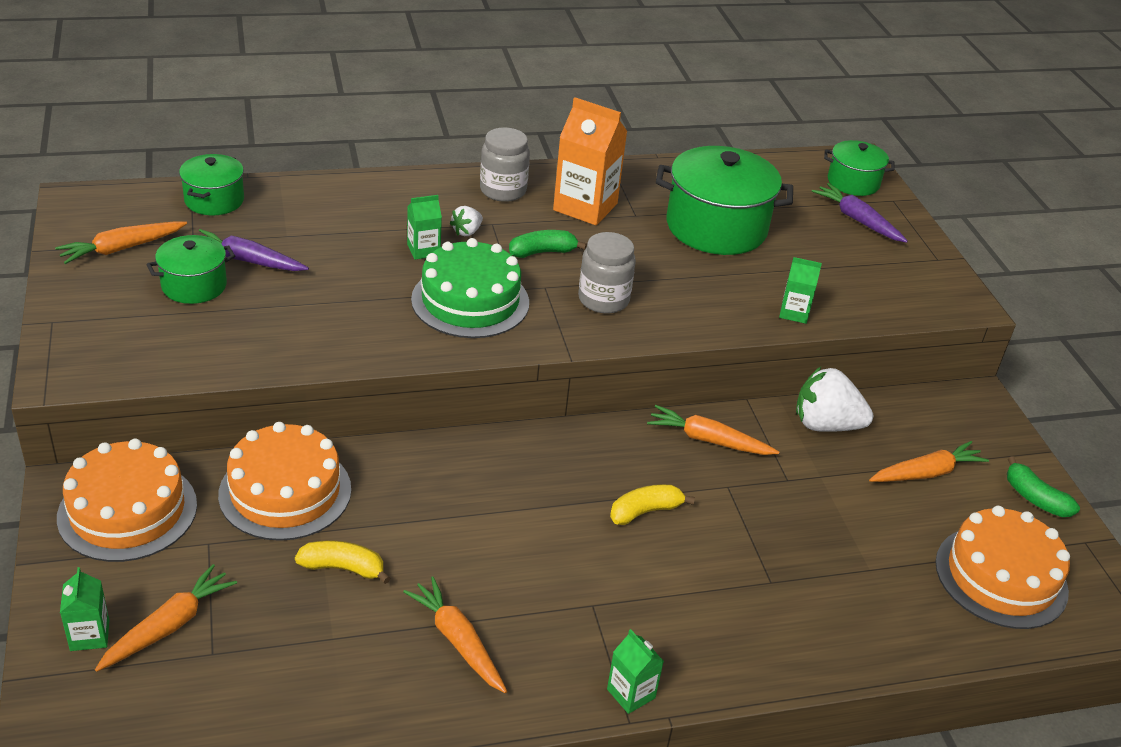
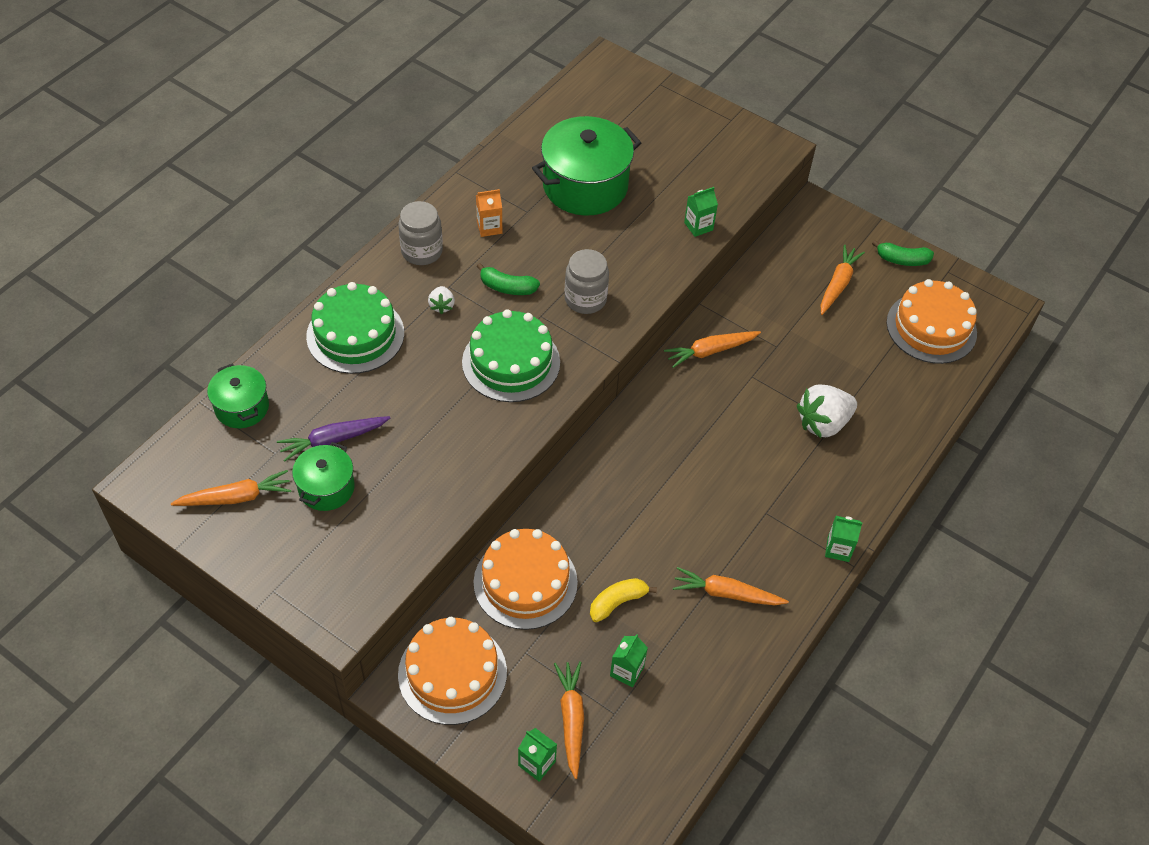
camera: 40 degrees left, 15 degrees up
(122, 248) = (236, 497): orange carrot -> orange carrot turned 120 degrees counterclockwise
(368, 209) = (355, 334): none -> green cake
(423, 250) = (433, 343): green carton -> green carton (627, 671)
(542, 252) = (507, 287): green banana -> green banana turned 105 degrees counterclockwise
(585, 207) = (489, 227): orange carton -> orange carton, size x0.52
(645, 511) = (729, 429): yellow banana -> none
(825, 425) = (758, 290): white strawberry -> white strawberry (823, 423)
(853, 182) = (623, 84): green pot -> none
(857, 220) = (657, 118): purple carrot -> none

